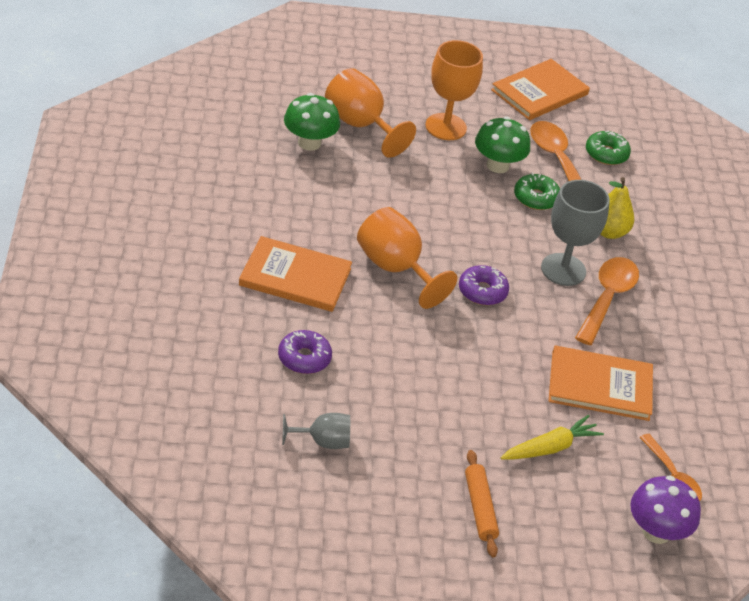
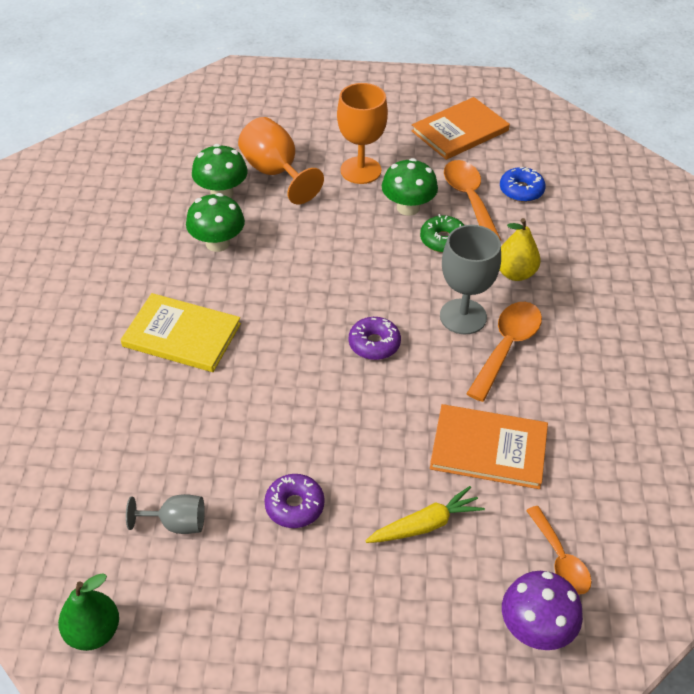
camera: 10 degrees right, 5 degrees up
(264, 528) = (93, 631): none -> green pear
(295, 277) = (182, 335): orange book -> yellow book
(304, 358) = (174, 426): purple donut -> purple donut (294, 506)
(314, 192) = (217, 243): none -> green mushroom
(395, 268) = (287, 322): orange goblet -> none
(480, 508) = (337, 602): orange rolling pin -> none
(606, 154) = (521, 190): green donut -> blue donut

